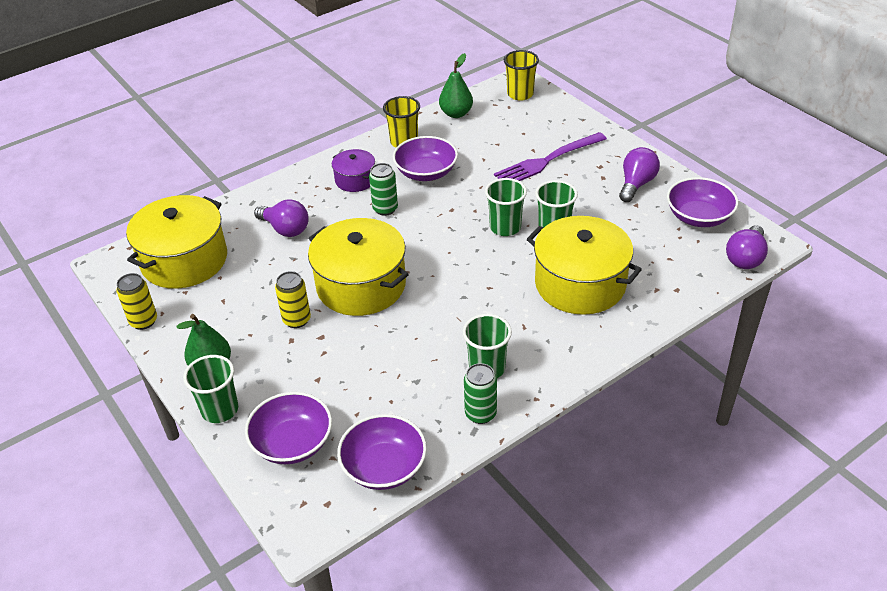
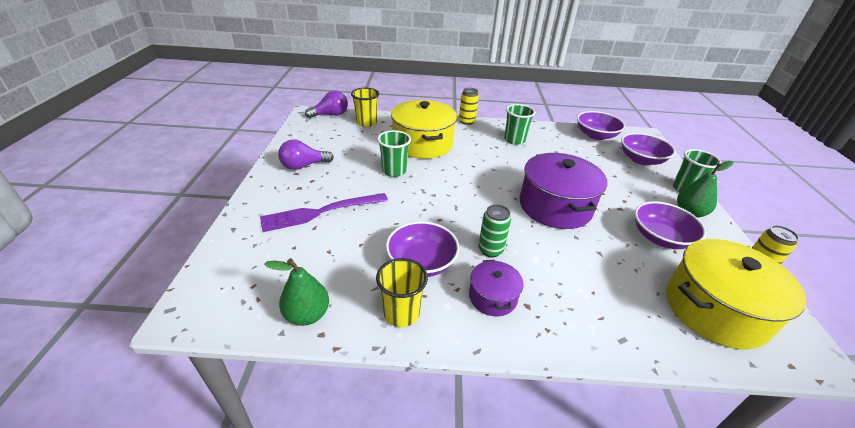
camera: 145 degrees left, 5 degrees down
(285, 229) = (595, 284): purple light bulb -> none
(297, 320) = (615, 209): yellow can -> yellow can (467, 121)
(361, 285) = (555, 206): yellow pot -> purple pot
(480, 414) = (534, 130): green can -> none
(505, 227) = (420, 188): green cup -> none
(520, 94) = (217, 294): yellow cup -> yellow cup (366, 122)
(547, 160) = (321, 212): purple fork -> purple fork turned 150 degrees clockwise
(698, 217) = (311, 136): purple bowl -> purple bowl (660, 238)

